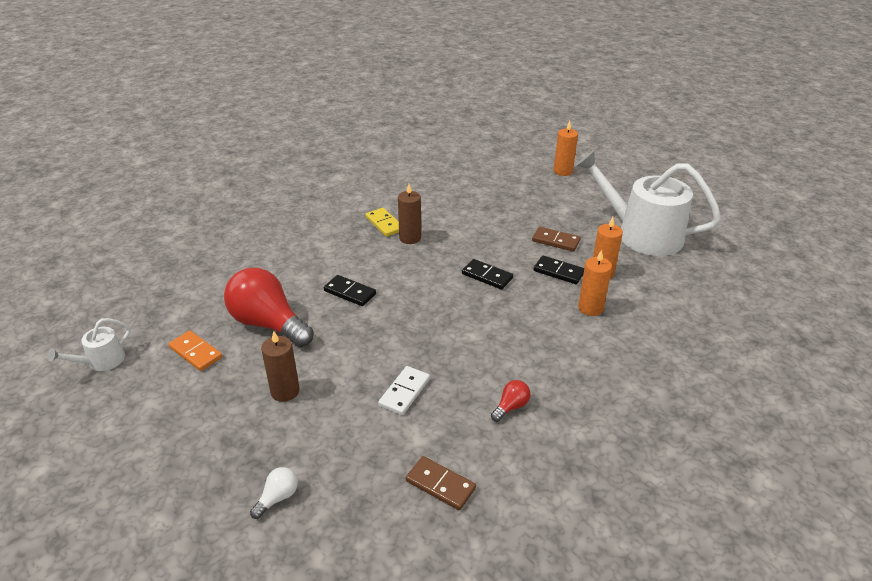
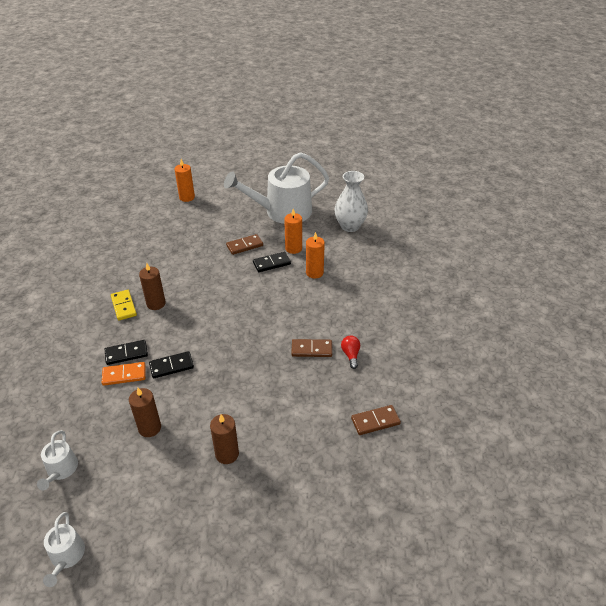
camera: 50 degrees left, 5 degrees up
(181, 304) = (61, 470): none -> white watering can
(195, 352) = (129, 487): orange domino -> orange domino (124, 375)
(268, 324) = (149, 428): red light bulb -> brown candle
(278, 497) = (313, 507): white light bulb -> none
(384, 224) = (124, 306): yellow domino -> yellow domino turned 60 degrees clockwise
(404, 392) = (291, 394): white domino -> none
(480, 371) = (311, 349): none -> brown domino
(487, 276) = (238, 294): black domino -> black domino (126, 353)
(701, 291) = (350, 226): none -> white vase

